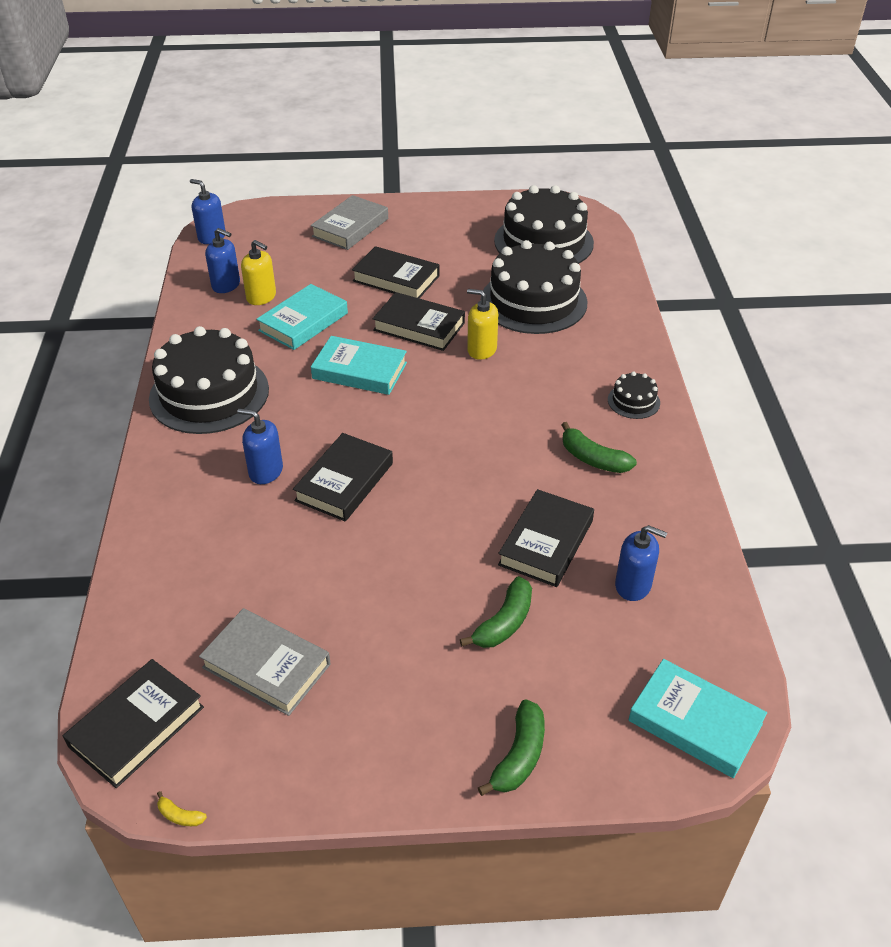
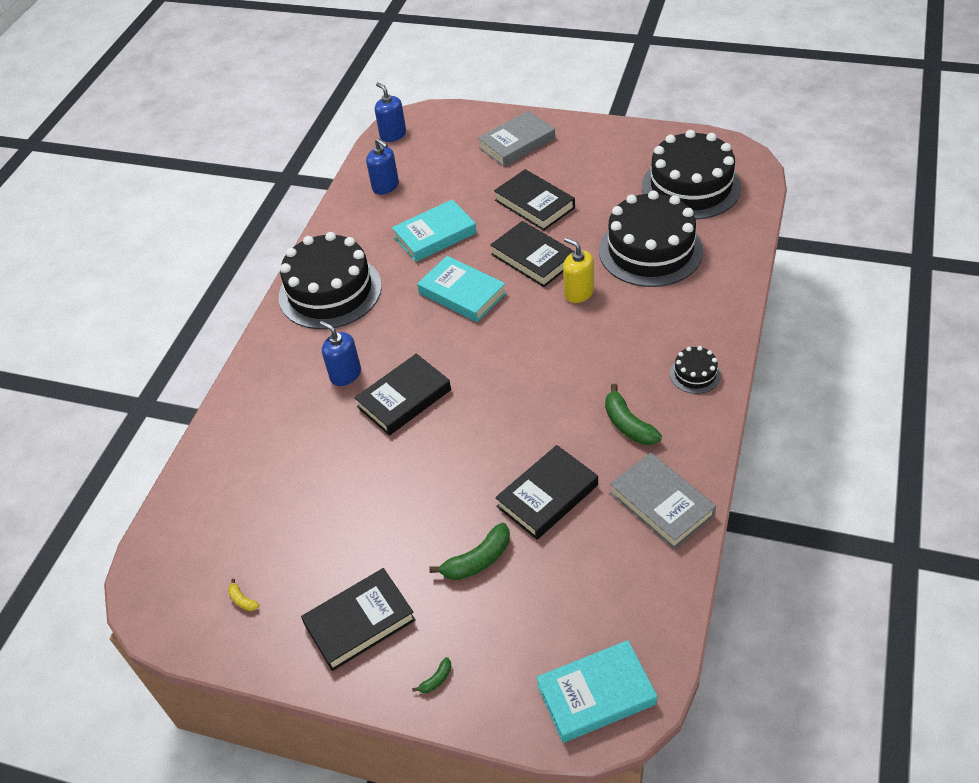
camera: 25 degrees right, 5 degrees up
(137, 727) = (166, 571): black book -> black book (360, 622)
(180, 815) = (169, 650): yellow banana -> yellow banana (242, 600)
(261, 297) = (410, 203): yellow soap dispenser -> none
(266, 666) = (277, 547): grey book -> grey book (661, 504)
(519, 756) = (436, 680): green banana -> green banana, size x0.49
(633, 585) = (604, 555): blue soap dispenser -> none
(695, 722) = (596, 694): turquoise book -> turquoise book turned 75 degrees counterclockwise

